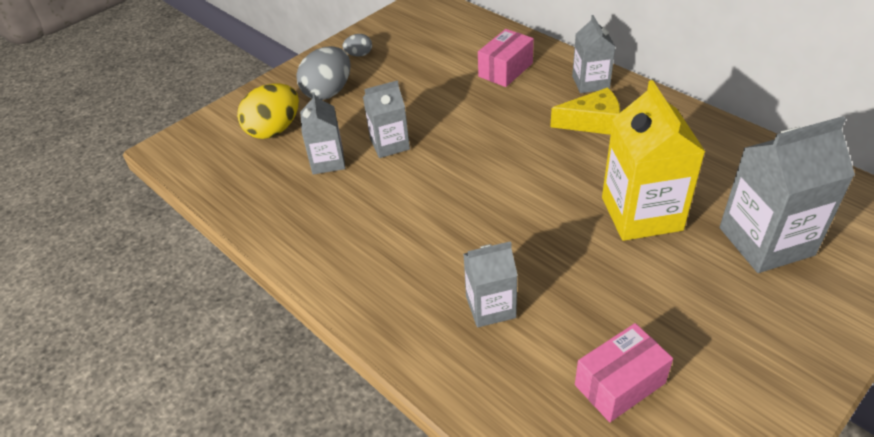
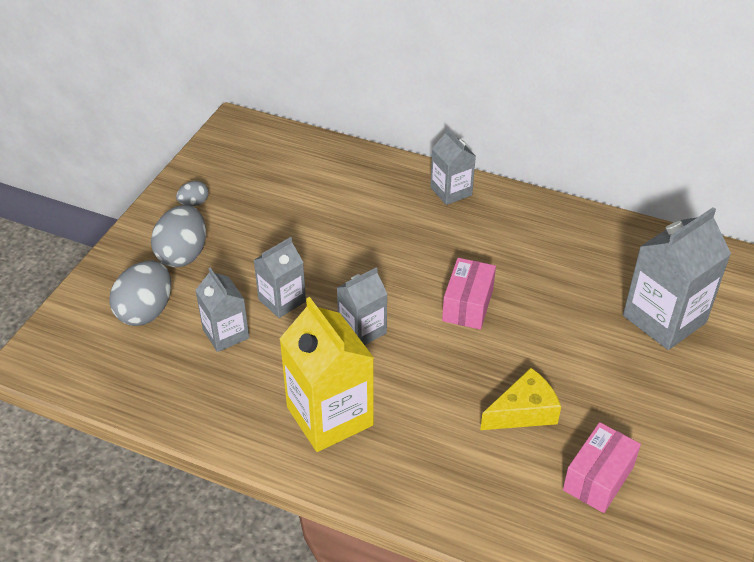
camera: 25 degrees left, 0 degrees up
(274, 130) = (146, 311): yellow egg -> grey egg
(490, 307) = (460, 441): grey carton -> grey carton (362, 330)
(505, 70) = (361, 192): pink box -> pink box (467, 305)
(592, 122) = (471, 234): yellow cheese -> yellow cheese (523, 412)
(641, 213) = (553, 318): yellow carton -> yellow carton (330, 416)

